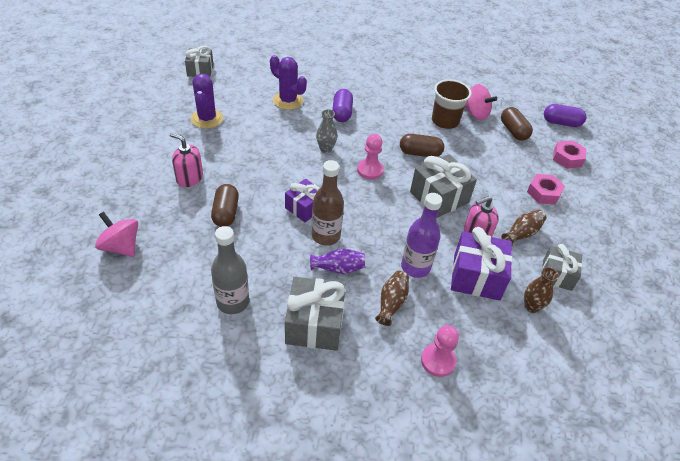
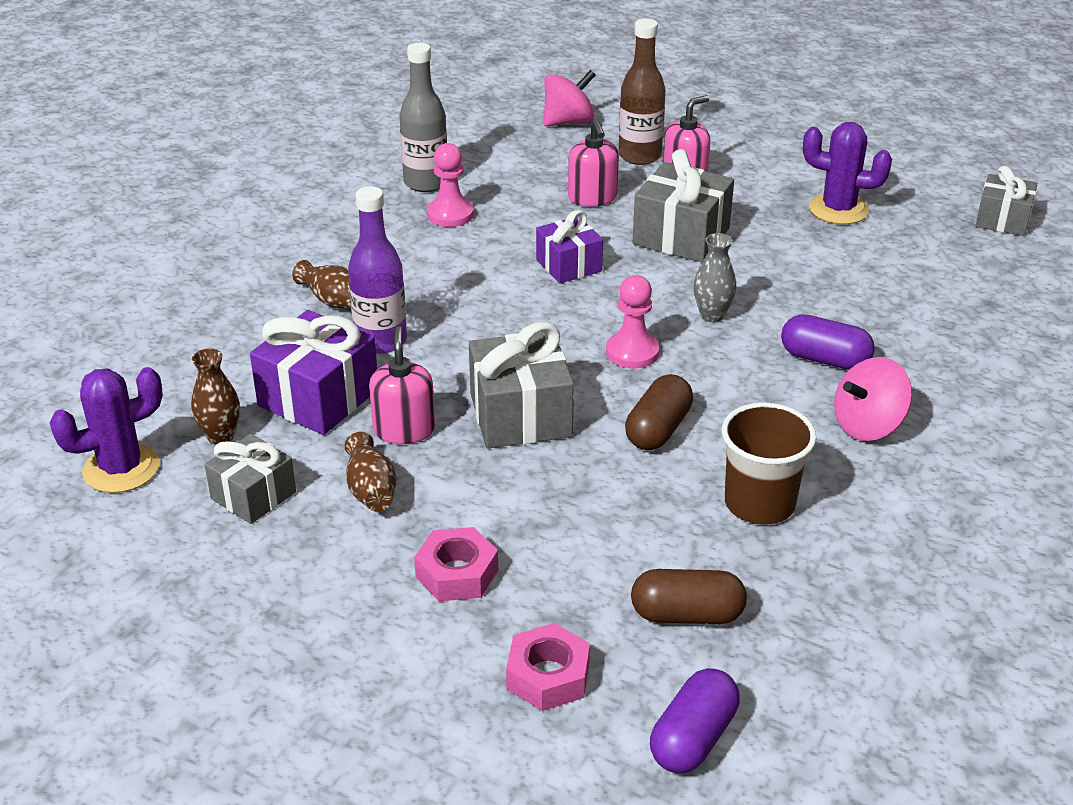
camera: 115 degrees right, 10 degrees down
(226, 213) = (592, 198): brown capsule -> pink soap dispenser
(288, 101) = (881, 301): purple cactus -> purple cactus (121, 468)
(314, 324) = (347, 233): grey gift -> grey gift (681, 236)
(326, 236) = (497, 272): brown bottle -> brown bottle (639, 156)
(338, 268) = (426, 270): purple vase -> none
(438, 361) = (214, 314): pink pawn -> pink pawn (450, 214)
(476, 113) = (777, 570): pink spinning top -> pink spinning top (868, 425)

